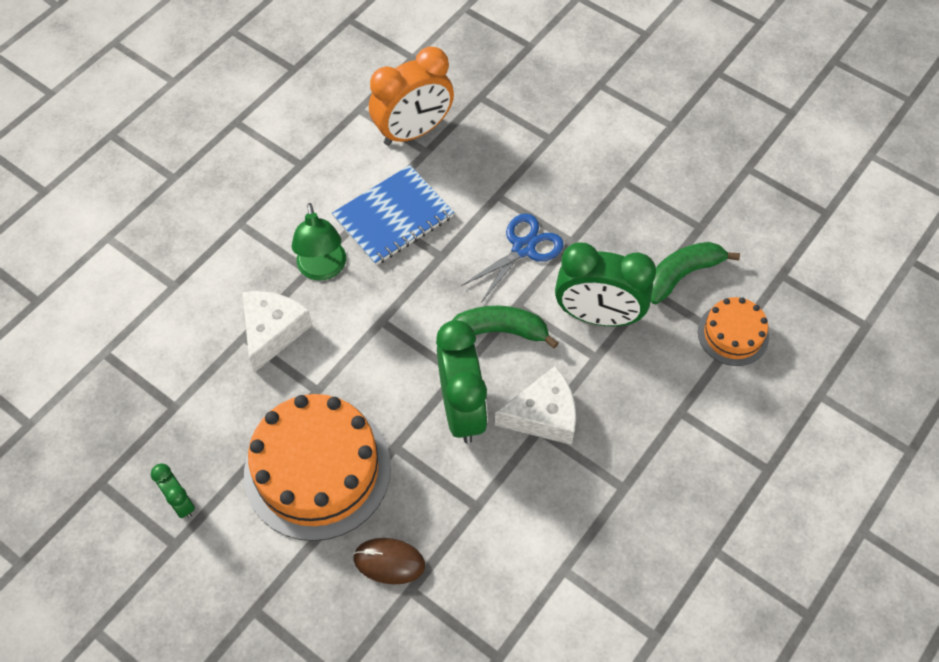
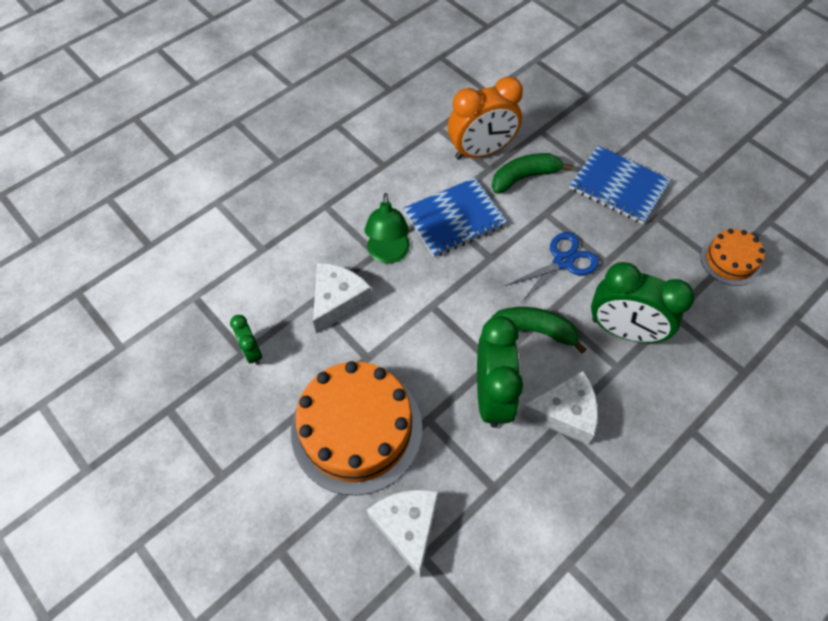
camera: 10 degrees right, 0 degrees up
(180, 503) = (233, 439): green clock -> green clock (252, 352)
(389, 562) = (407, 526): brown mouse -> white cheese
(577, 151) = (618, 186): none -> blue notebook
(682, 275) = (703, 305): green banana -> green banana (524, 177)
(733, 334) = (746, 366): orange cake -> orange cake (730, 260)

